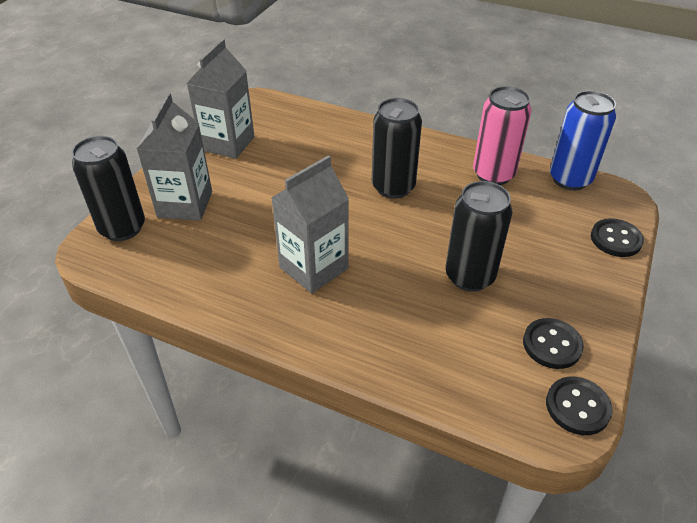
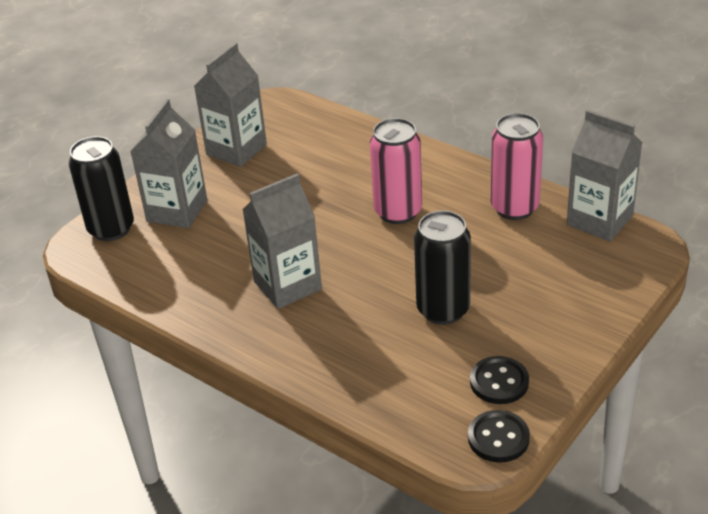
camera: 15 degrees right, 5 degrees down
(393, 187) = (398, 212): black can -> pink can
(570, 179) = (599, 220): blue can -> grey carton
(616, 239) = (619, 289): black button -> none

